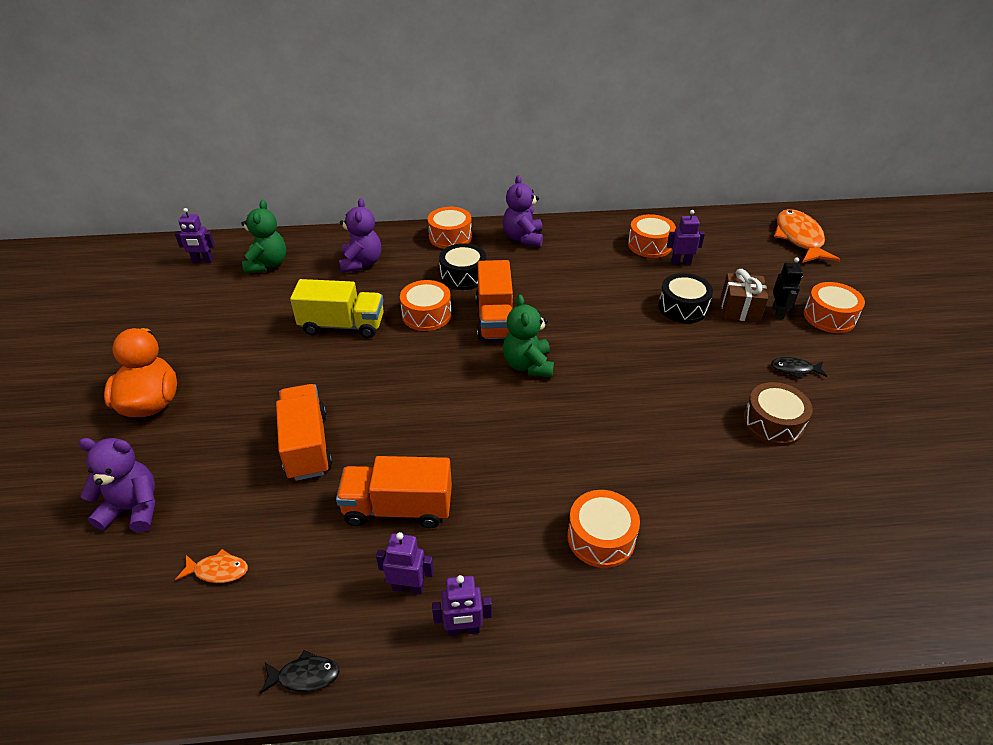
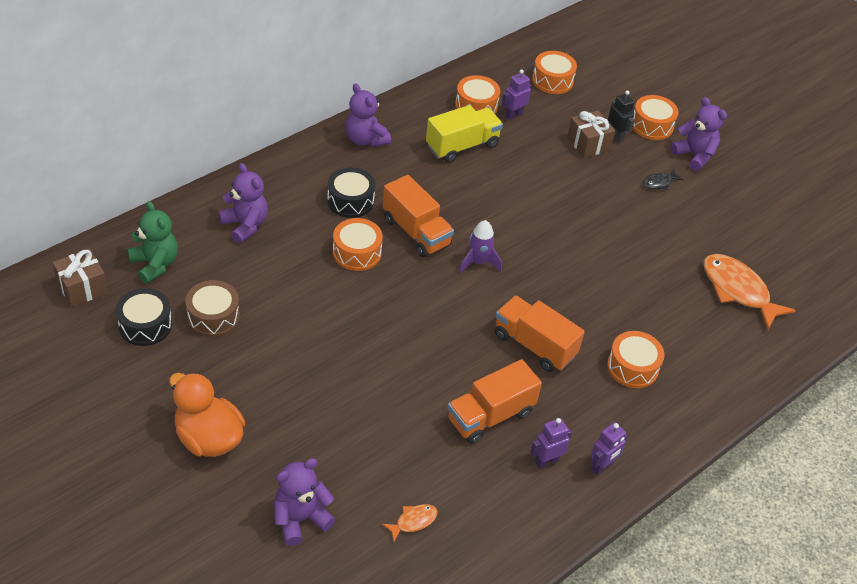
camera: 40 degrees left, 5 degrees up
(202, 261) = (82, 288): purple robot -> brown gift
(305, 676) = (537, 545): black fish -> none
(307, 446) = (378, 406): orange truck -> orange truck (534, 345)
(342, 325) = (295, 294): yellow truck -> yellow truck (462, 146)
(450, 237) = (299, 163): orange drum -> orange drum (552, 80)
(528, 365) = (478, 262): green teddy bear -> purple rocket
(682, 307) = (547, 160): black drum -> black drum (145, 325)
(772, 423) = (674, 233): brown drum -> brown drum (213, 317)
(799, 238) = (583, 54): orange fish -> orange fish (738, 290)
(861, 360) = (694, 155): none -> purple teddy bear

